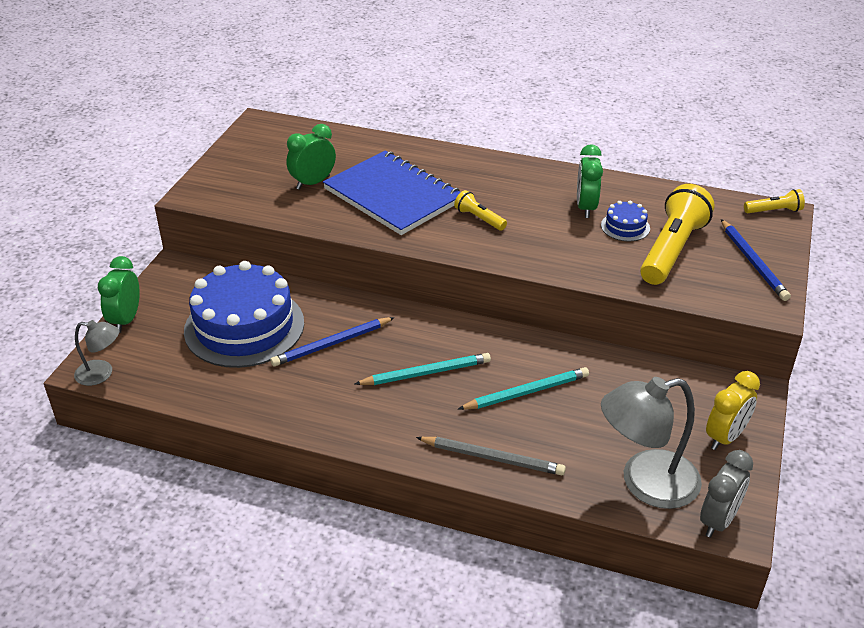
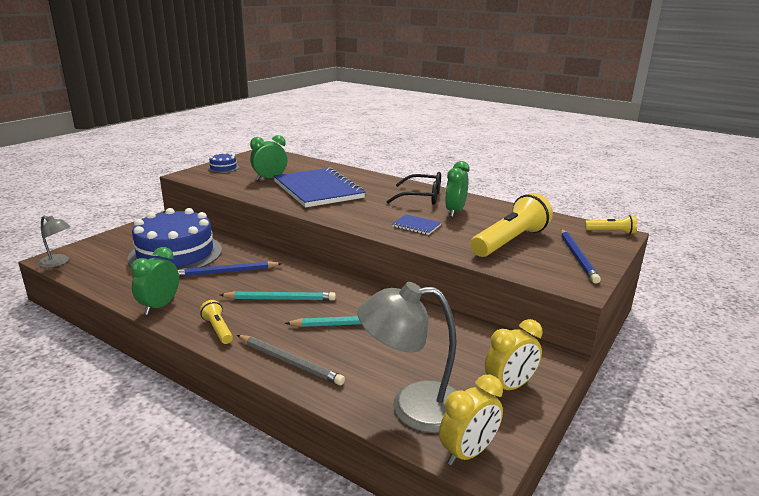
camera: 15 degrees right, 15 degrees down
(126, 320) = (104, 239): green clock -> green clock (160, 306)
(479, 218) = (369, 207): yellow flashlight -> yellow flashlight (218, 329)
(532, 186) = (422, 197): none -> black glasses
(554, 243) = (416, 226): none -> blue notebook
(625, 227) = (479, 225): blue cake -> blue cake (223, 168)
(718, 520) = (468, 453): grey clock -> yellow clock

